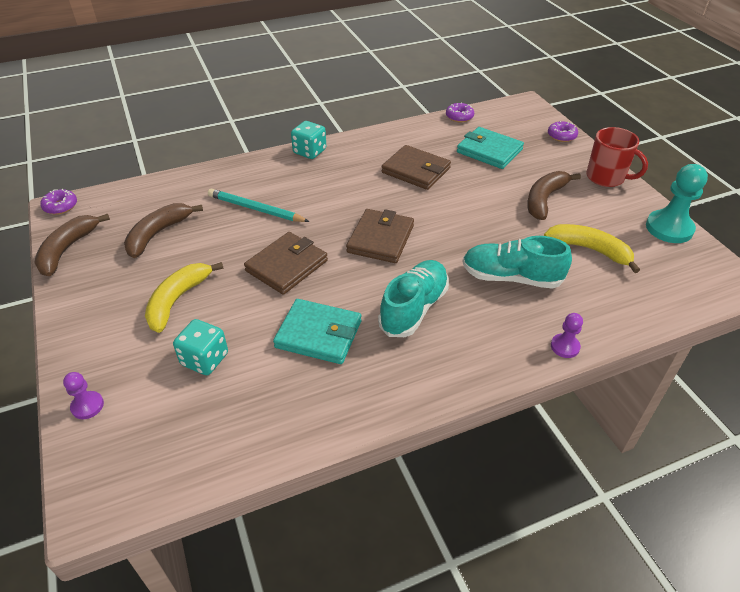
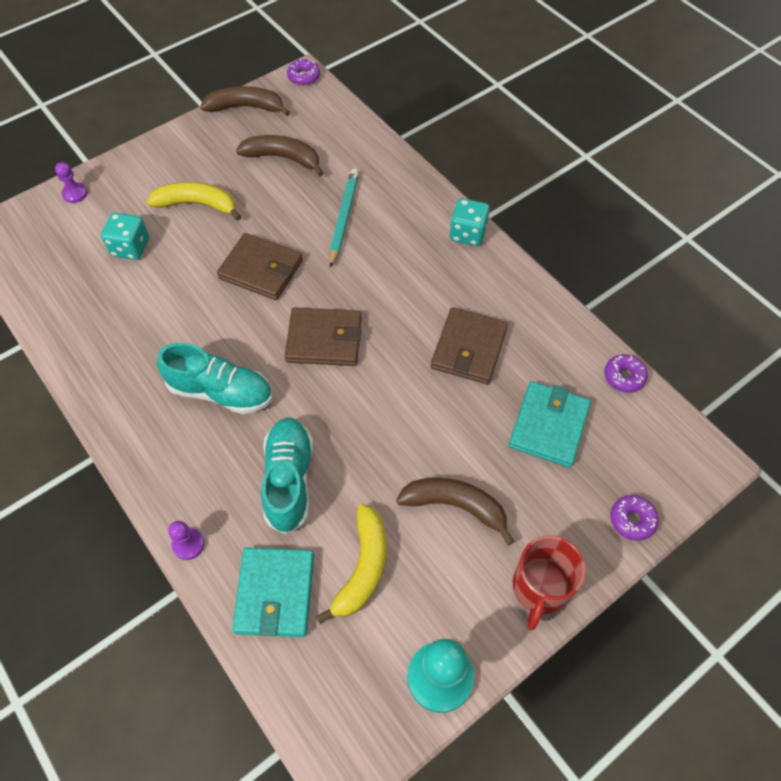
camera: 75 degrees right, 15 degrees up
(318, 334) = (172, 320): turquoise wallet -> turquoise wallet (275, 593)

